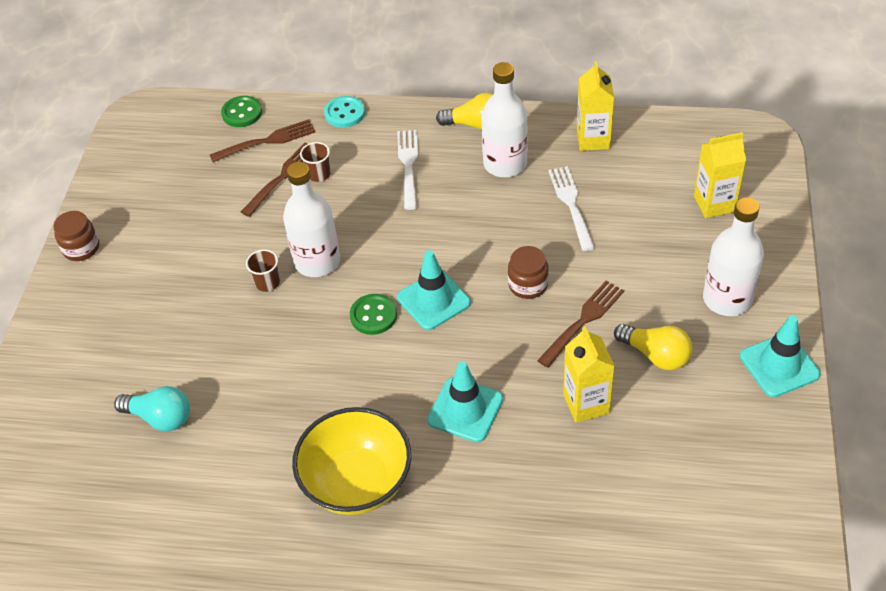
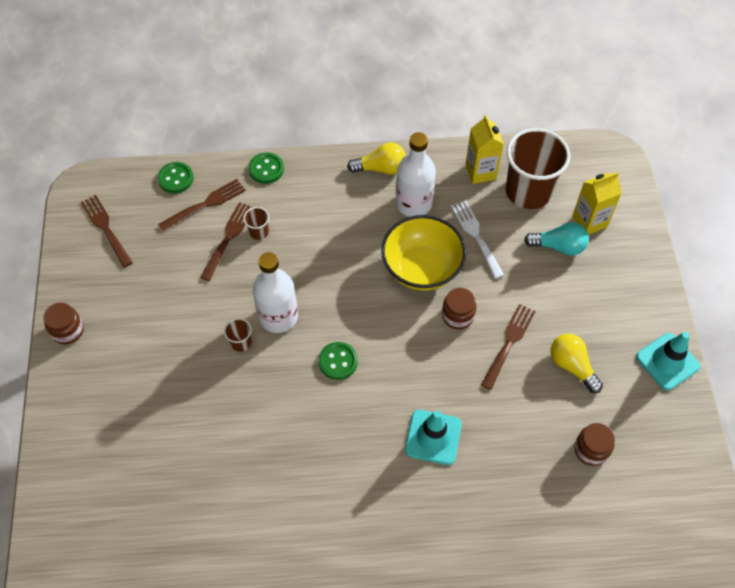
camera: 15 degrees left, 10 degrees up
(152, 154) = (106, 229): none -> brown fork
(160, 417) = (182, 483): turquoise light bulb -> turquoise light bulb (559, 246)
(345, 113) = (266, 169): turquoise button -> green button
(357, 483) = (361, 516): yellow bowl -> yellow bowl (422, 268)
(409, 166) = (333, 215): white fork -> none
(433, 300) = (384, 340): turquoise traffic cone -> none
(586, 403) = (527, 417): yellow carton -> none
(646, 165) = (528, 191): none -> brown cup
(656, 355) = (572, 366): yellow light bulb -> yellow light bulb turned 150 degrees counterclockwise
(658, 450) = (591, 450): none -> brown jar
(727, 299) = (616, 308): white bottle -> none

